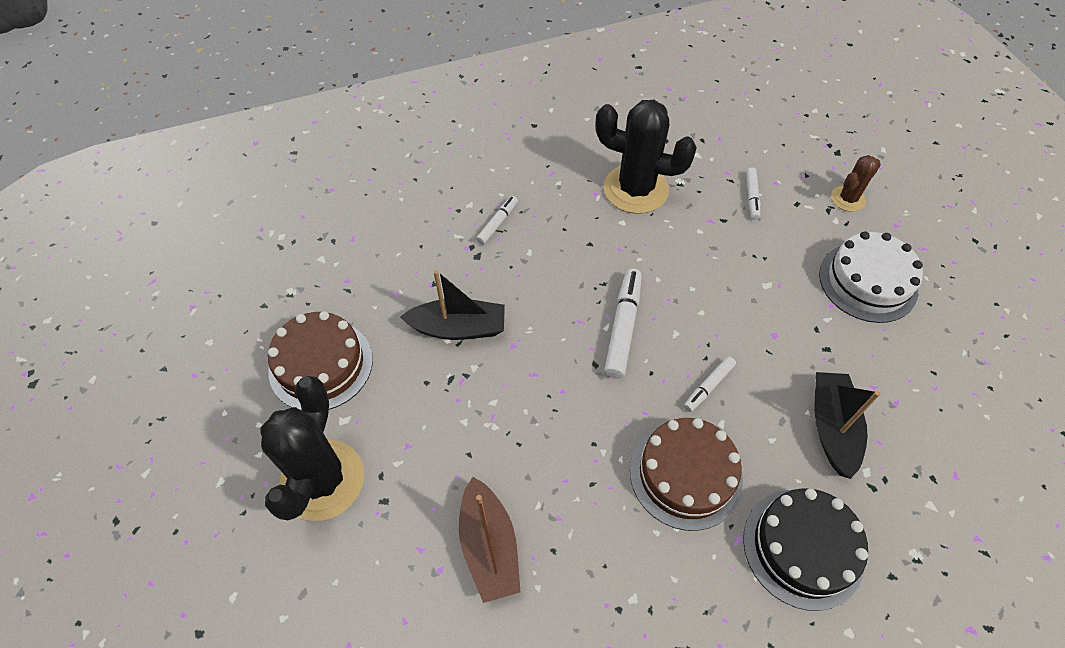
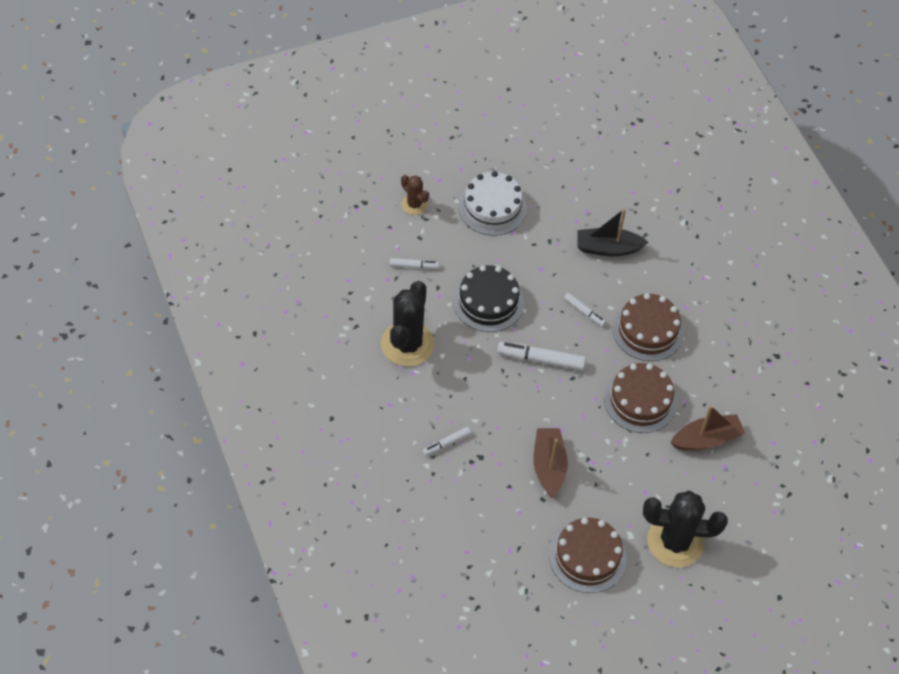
camera: 95 degrees left, 0 degrees up
(458, 328) = (549, 466): black boat -> brown boat
(497, 223) = (446, 443): white marker -> white marker turned 60 degrees counterclockwise
(559, 452) = (640, 400): none -> brown cake
(803, 548) = (686, 275): black cake -> black cake (488, 302)

